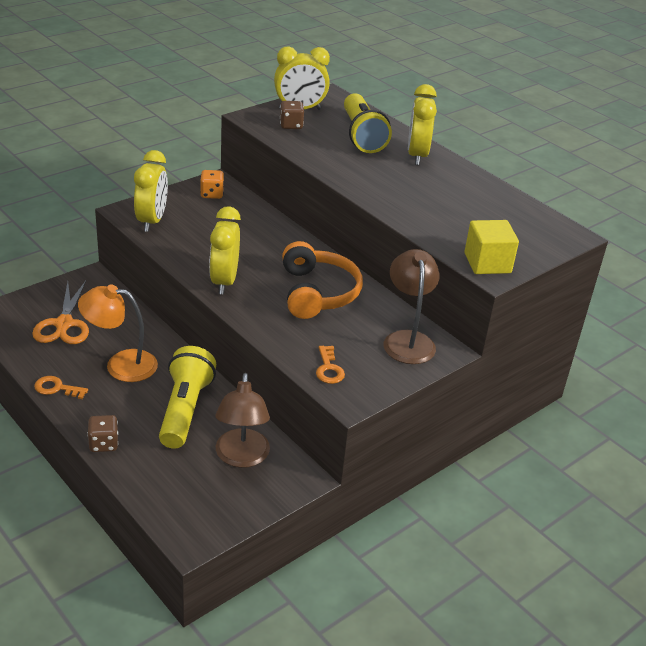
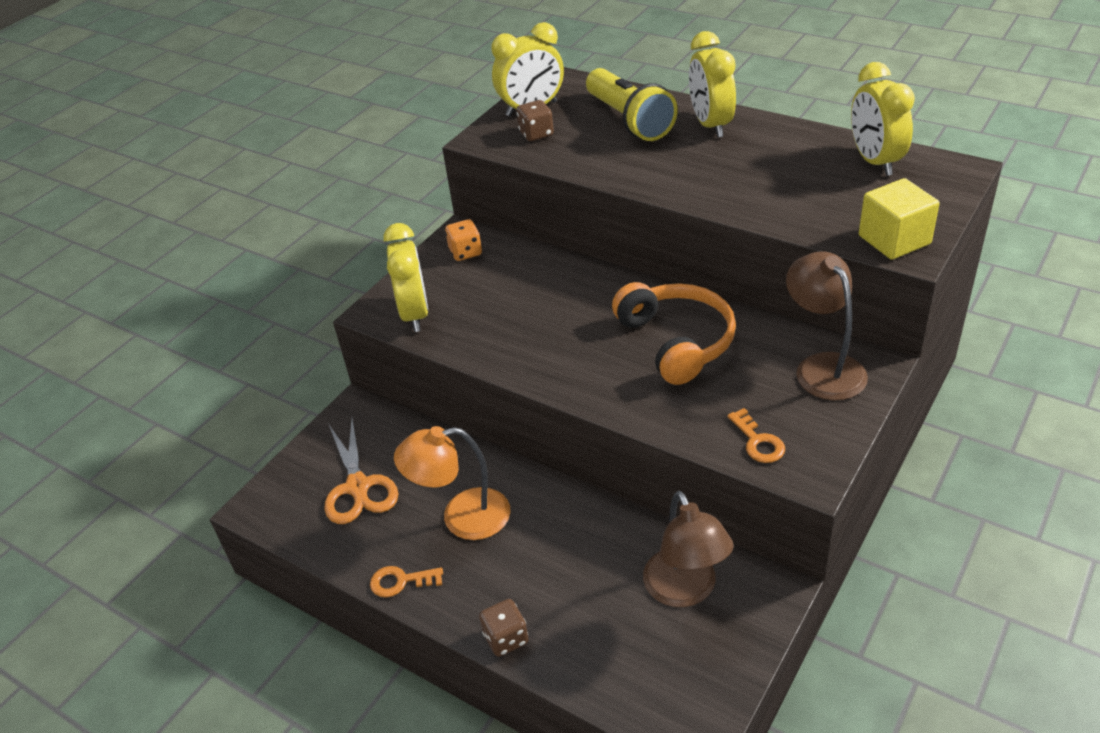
camera: 10 degrees left, 5 degrees up
(185, 410) = (577, 550): yellow flashlight -> none
(224, 281) = (555, 366): yellow clock -> yellow clock (875, 161)

